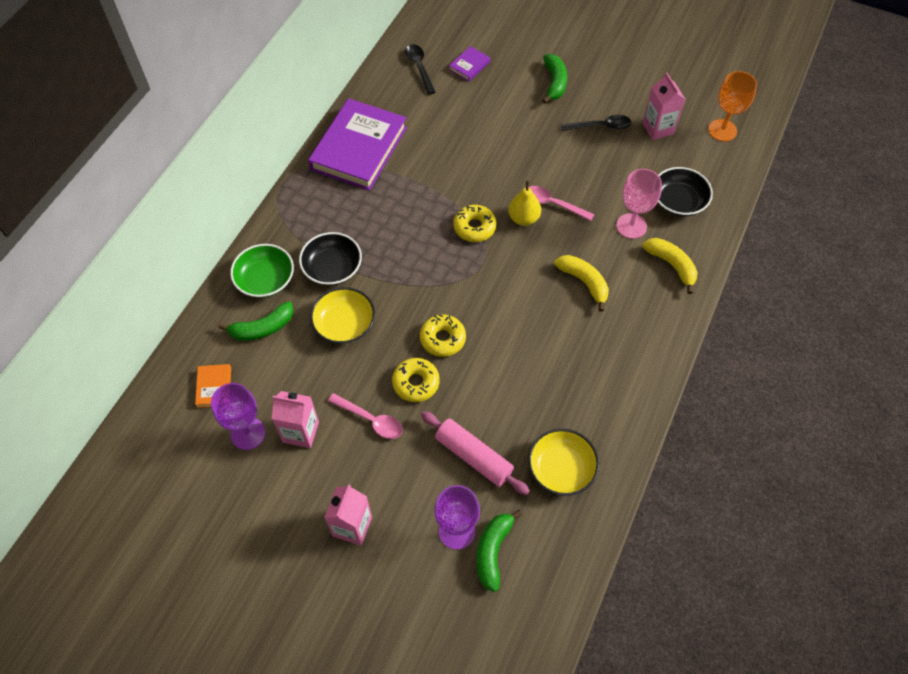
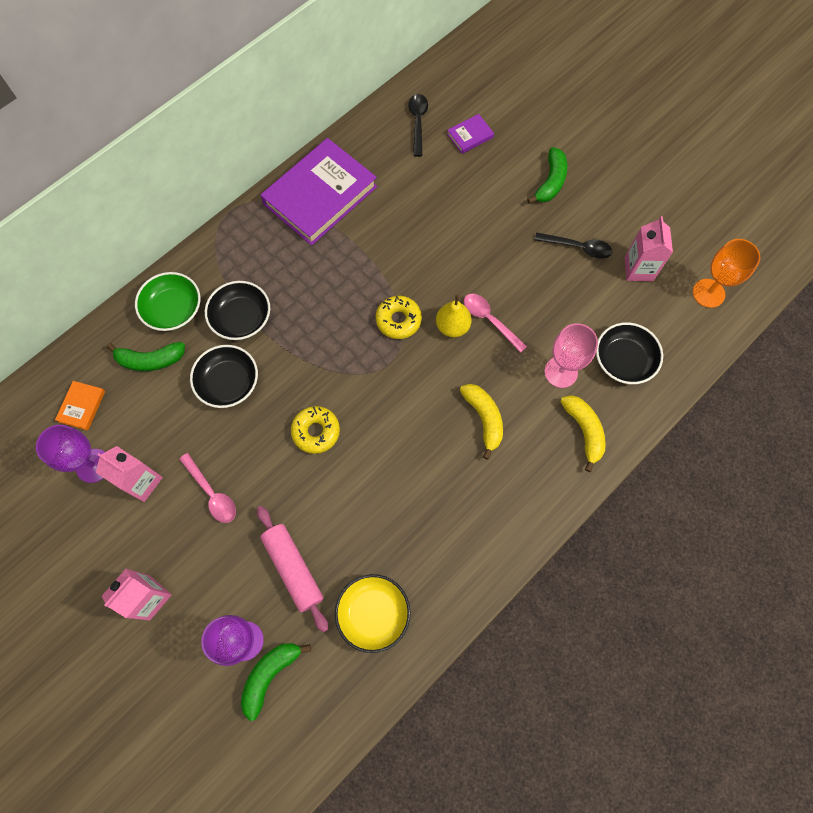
camera: 20 degrees right, 10 degrees up
(344, 324) = (228, 382): yellow bowl -> black bowl
(416, 383) = (270, 470): yellow donut -> none

